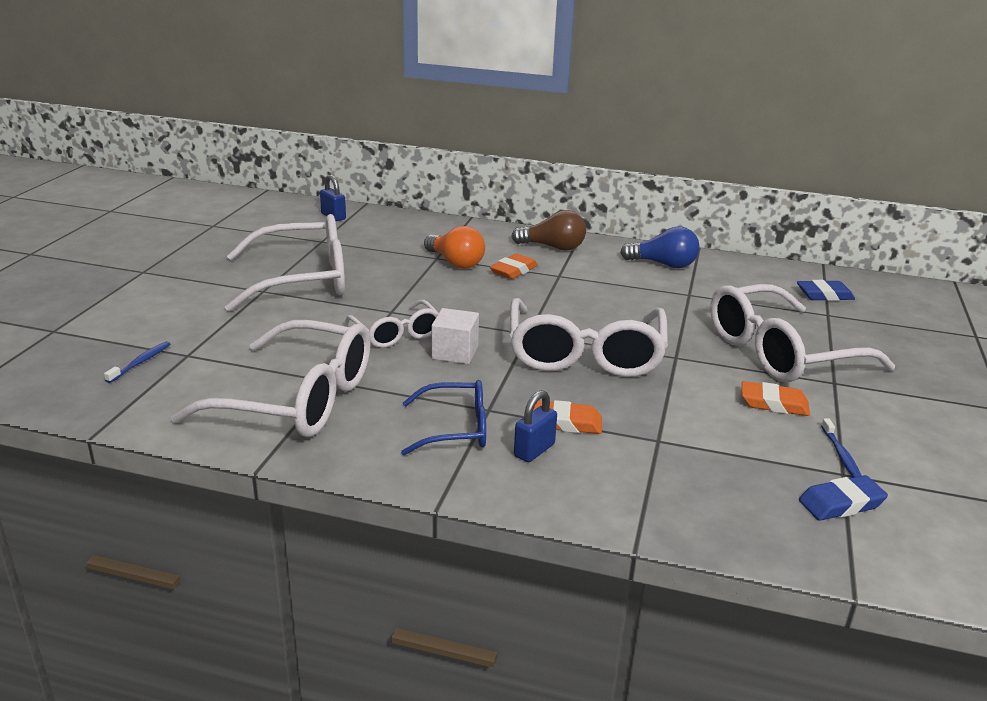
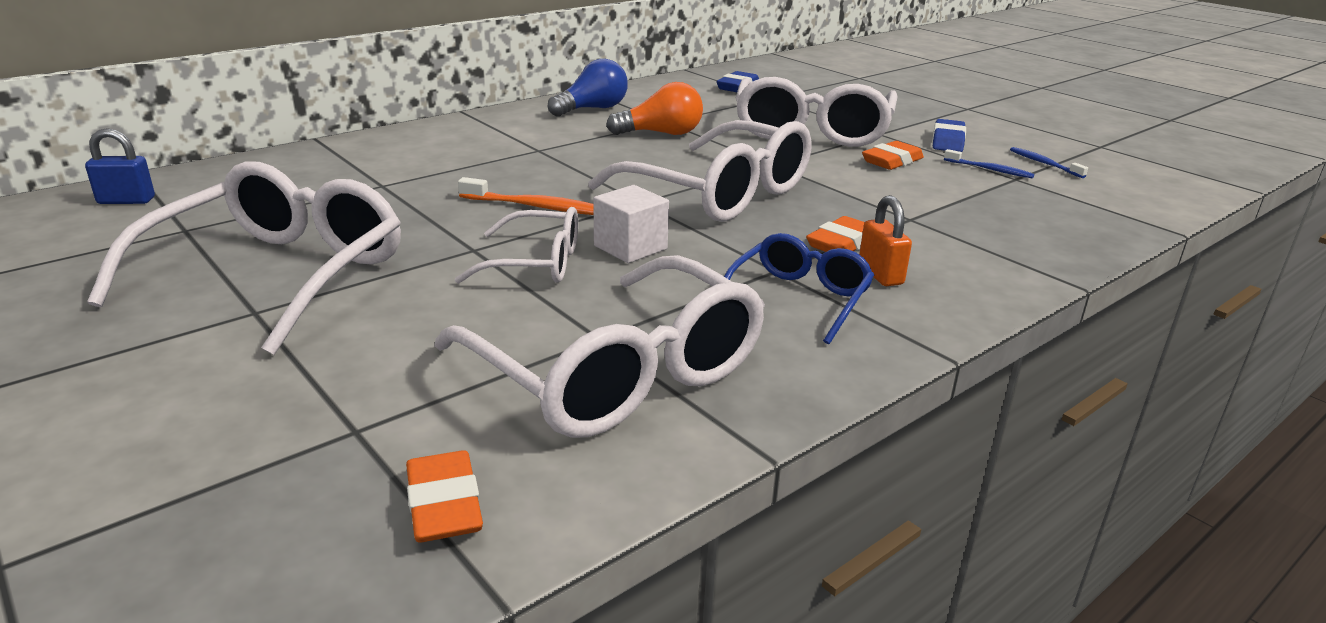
camera: 55 degrees left, 0 degrees up
(140, 362) = (310, 484): blue toothbrush -> blue toothbrush (1044, 163)
(298, 399) = (618, 374): white glasses -> white glasses turned 90 degrees clockwise
(455, 262) = (415, 180): orange light bulb -> orange light bulb (661, 133)
(471, 307) = (537, 207): none -> orange toothbrush
(513, 271) = (490, 163): orange eraser -> orange eraser (444, 505)
(534, 450) = (880, 274): blue padlock -> orange padlock
(553, 247) = (471, 131): brown light bulb -> none
(841, 503) = (1057, 194): blue eraser -> blue eraser (948, 141)

